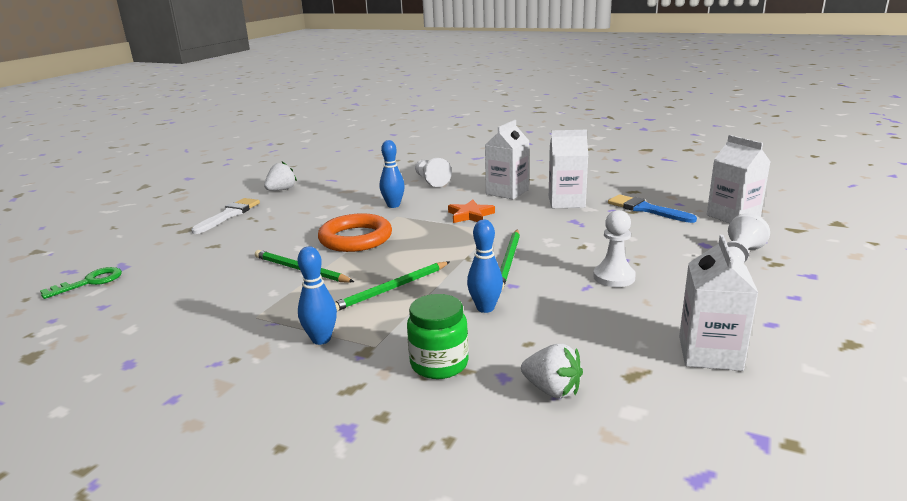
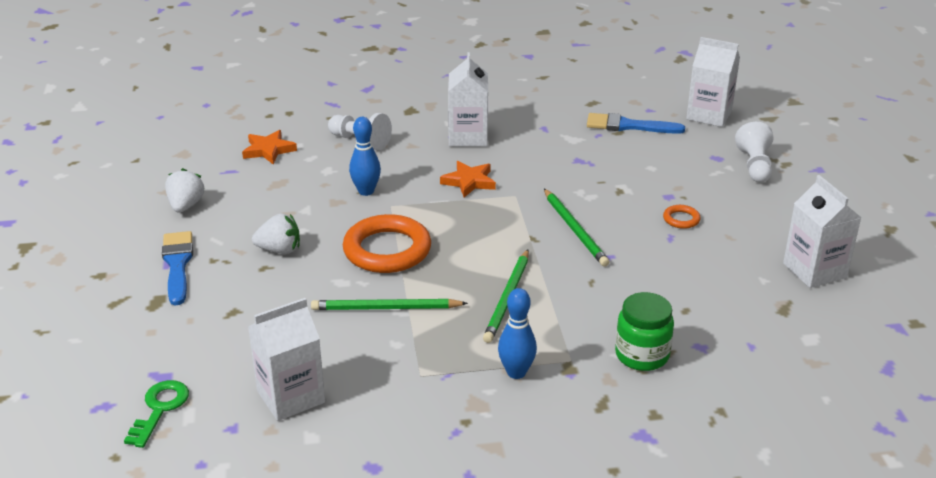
camera: 35 degrees left, 10 degrees up
(229, 215) = (177, 264): white brush -> blue brush
(369, 175) = (268, 150): none -> orange star
(485, 308) = (614, 289): blue bowling pin -> none
(552, 390) = (745, 343): white strawberry -> white strawberry (279, 250)
(566, 202) = (544, 135): white carton -> white carton (291, 396)
(614, 277) = (681, 219): white pawn -> orange ring

